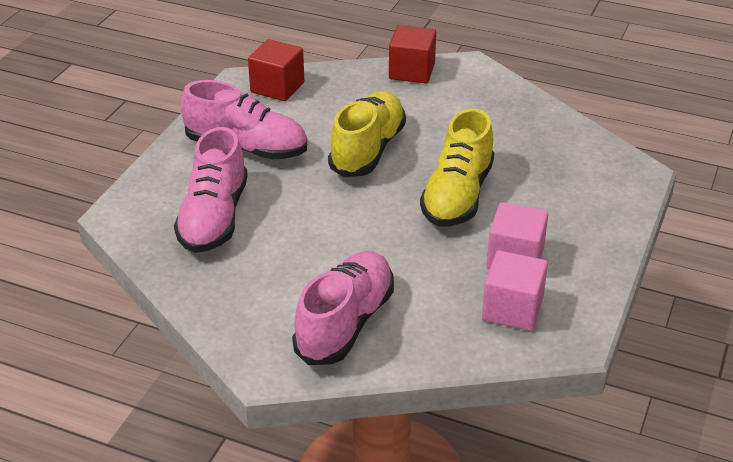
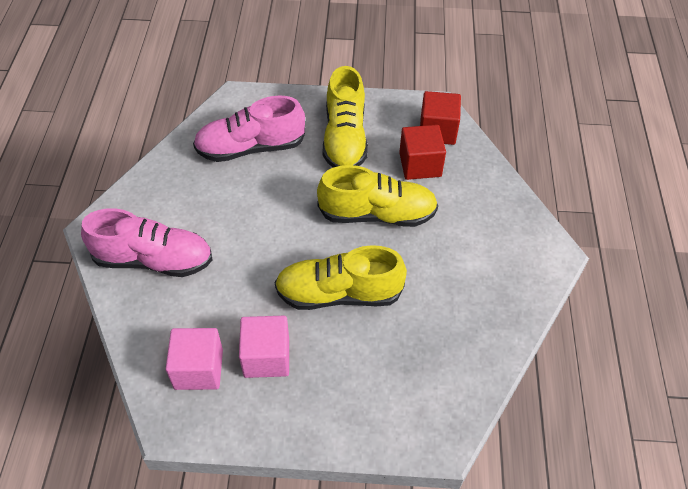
camera: 70 degrees right, 15 degrees up
(246, 148) = (345, 138): pink shoe -> yellow shoe
(411, 71) = (515, 213): red cube -> red cube (420, 165)

